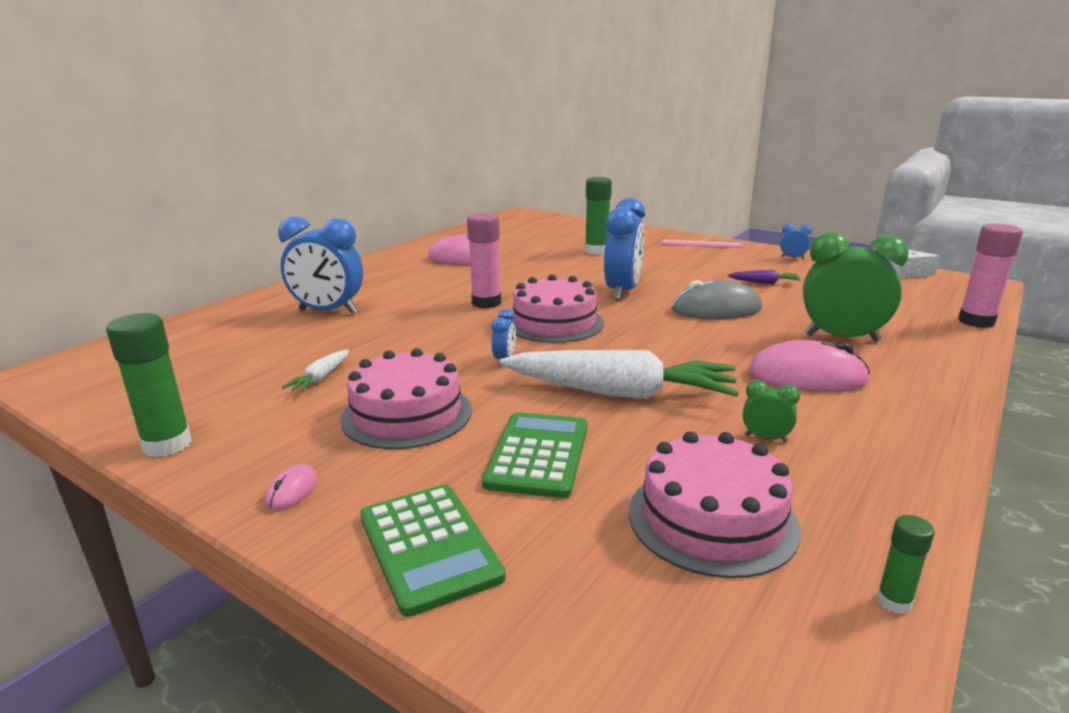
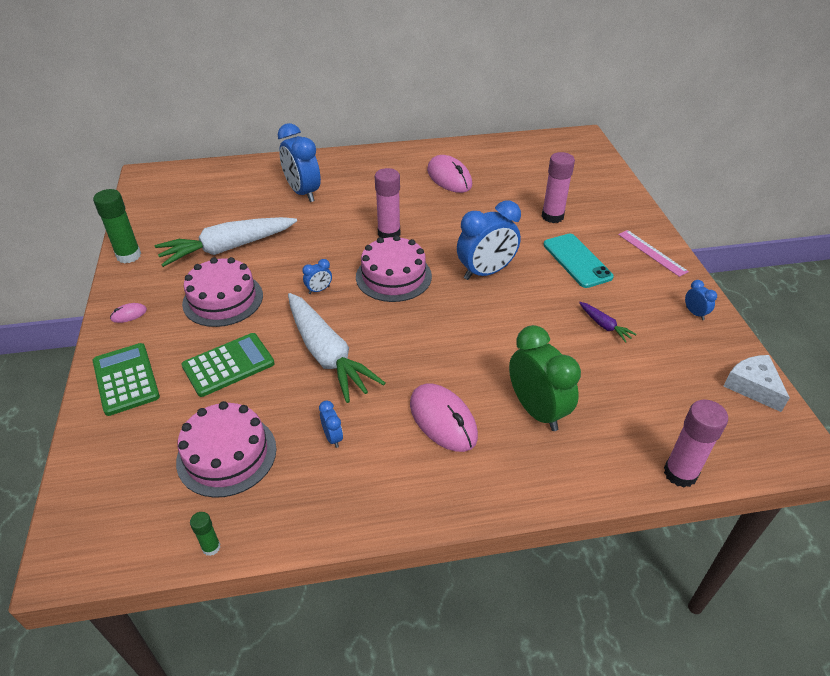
camera: 45 degrees right, 20 degrees up
(320, 378) = (228, 248): white carrot -> white carrot, size x2.35
(429, 547) = (126, 379): green calculator -> green calculator turned 135 degrees clockwise
(596, 251) = (552, 216): green glue stick -> pink glue stick
(668, 263) = (577, 261): none -> turquoise phone
(716, 309) = (511, 329): grey mouse -> none
(765, 438) = (333, 437): green clock -> blue clock

